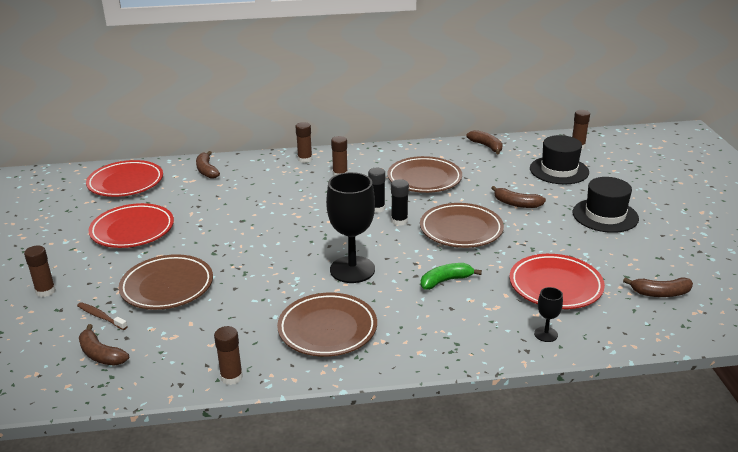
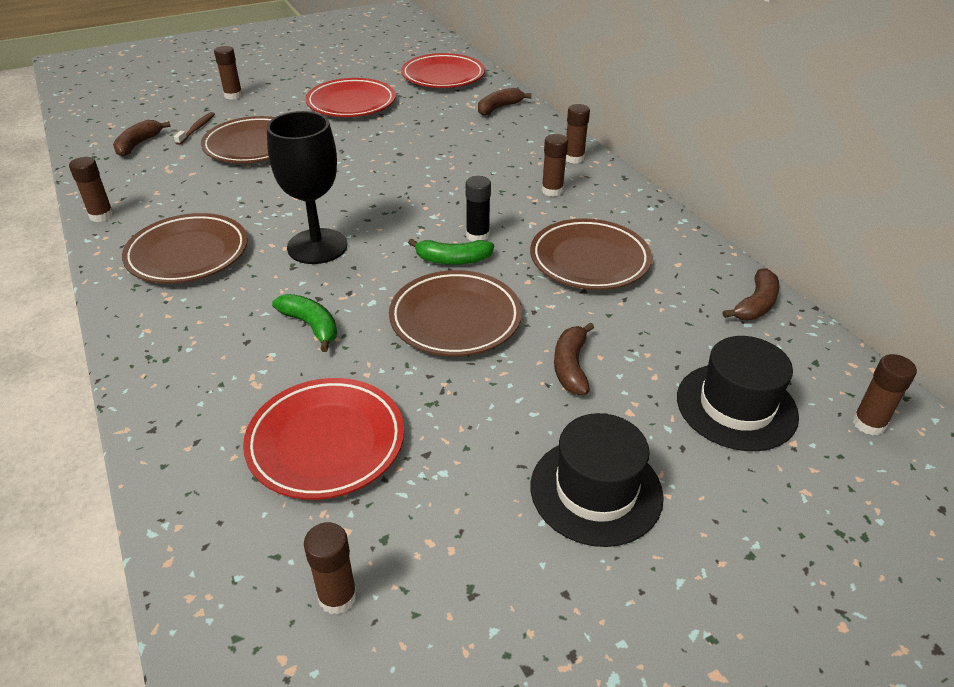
camera: 70 degrees right, 10 degrees up
(399, 221) = (453, 260): black glue stick -> green banana
(546, 334) = (192, 445): black goblet -> none
(660, 293) = (337, 596): brown banana -> brown glue stick

